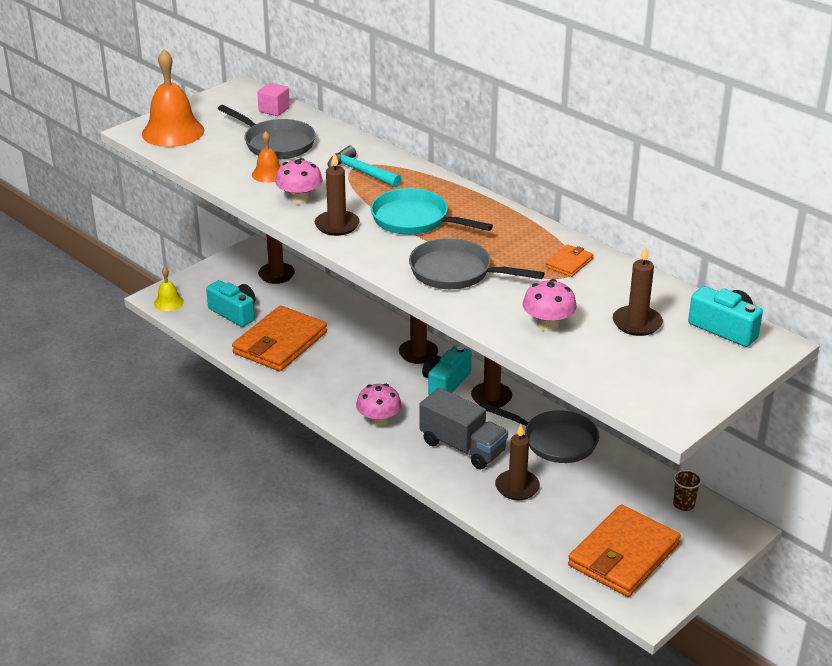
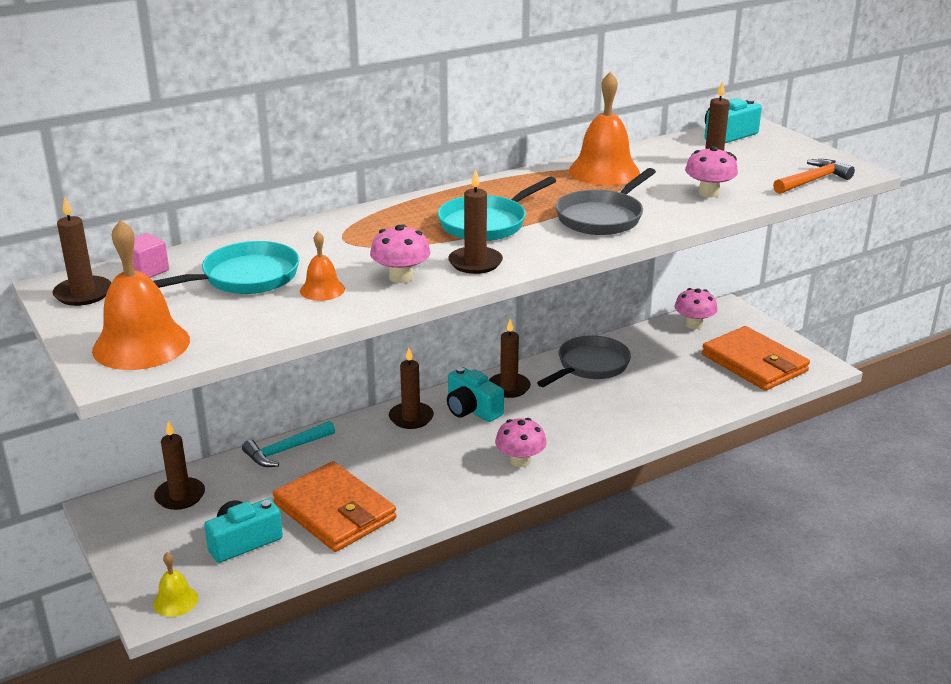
camera: 75 degrees left, 5 degrees down
(276, 144) = (244, 278): grey pan -> turquoise pan
(360, 172) = (359, 238): turquoise hammer -> turquoise hammer (286, 450)
(462, 447) = (582, 417): grey truck -> none
(517, 487) = (652, 397): brown candle -> brown candle (83, 293)
(569, 263) = (604, 171): orange wallet -> orange bell
(622, 388) = (812, 181): none -> orange hammer
(683, 504) = (694, 324): brown cup -> pink mushroom

